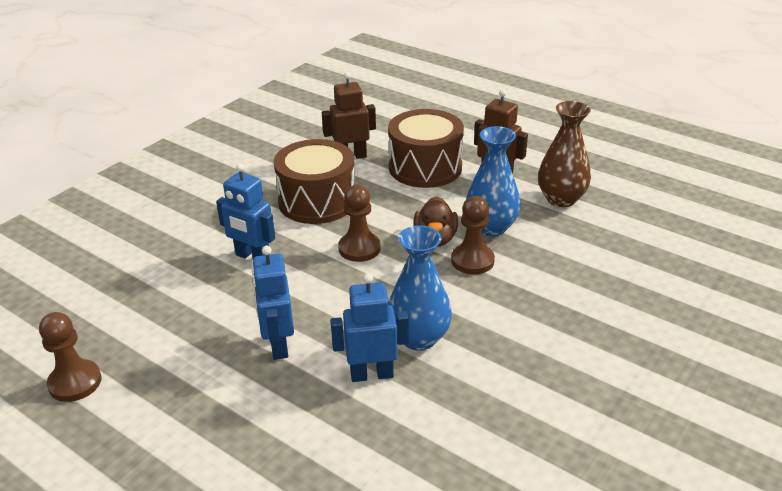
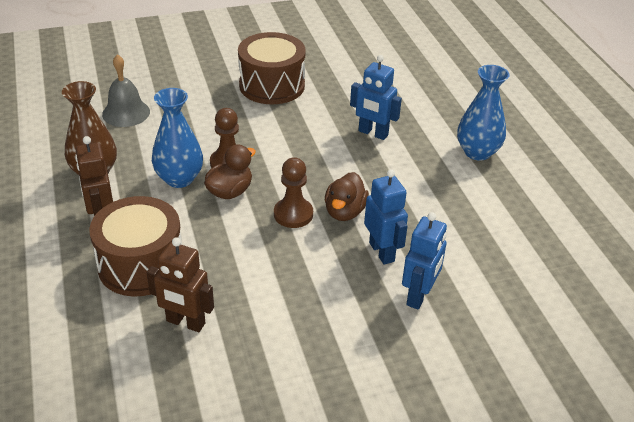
camera: 145 degrees left, 5 degrees up
(75, 382) = (565, 218): brown pawn -> none
(278, 345) = (414, 175): blue robot -> blue robot (419, 296)
(316, 272) = (344, 212): none -> brown duck
(317, 201) = (277, 281): brown drum -> brown drum (272, 85)
(419, 338) = (324, 137): blue vase -> blue vase (477, 152)
(636, 255) = (126, 113): none -> grey bell

